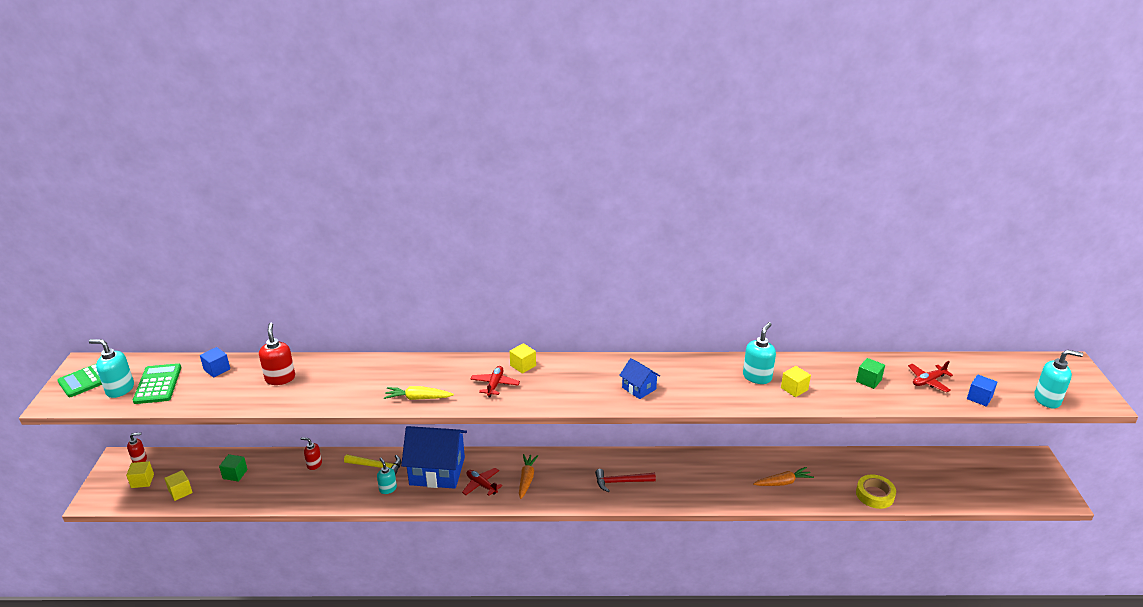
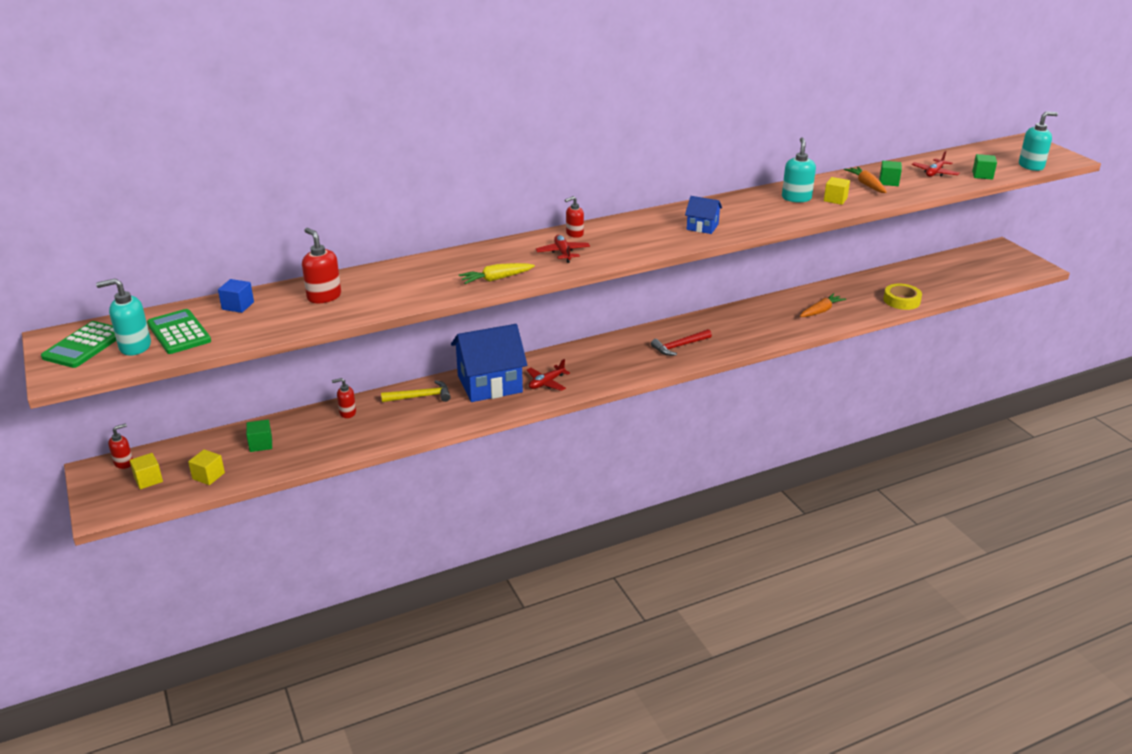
camera: 25 degrees left, 0 degrees up
(388, 489) = (451, 411): turquoise soap dispenser -> none
(481, 485) = (546, 383): red plane -> red plane turned 60 degrees counterclockwise
(523, 365) = (574, 234): yellow cube -> red soap dispenser
(526, 479) = (587, 367): orange carrot -> orange carrot (866, 185)
(979, 398) = (982, 175): blue cube -> green cube

